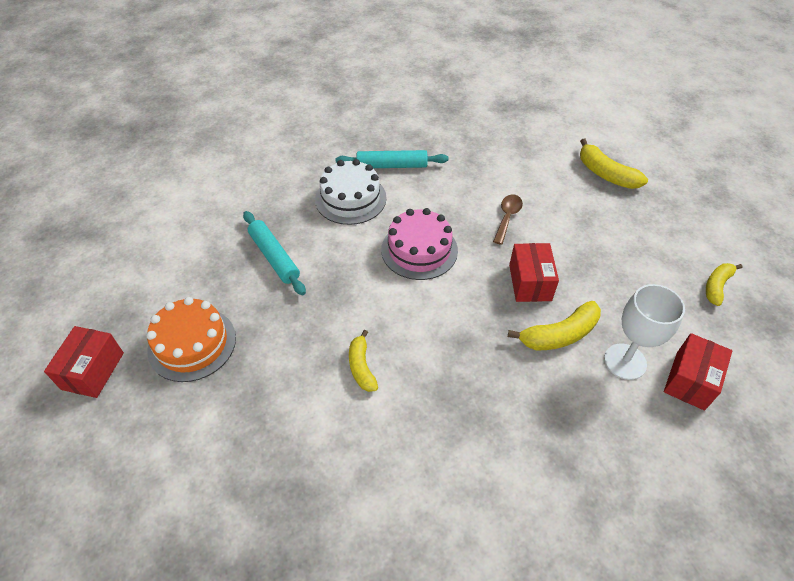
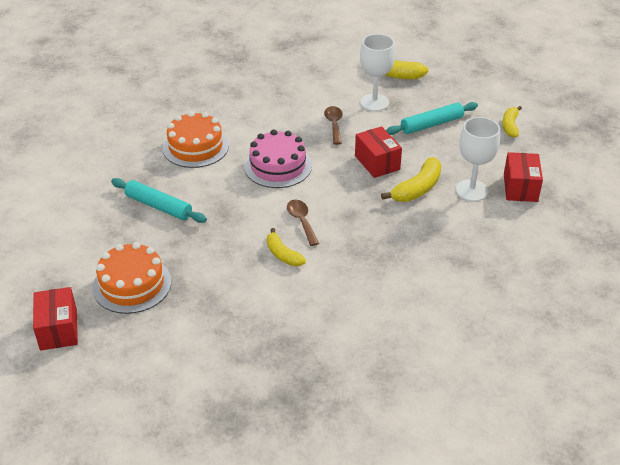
camera: 25 degrees left, 10 degrees down
(350, 198) = (195, 147): white cake -> orange cake
(392, 165) = (215, 113): turquoise rolling pin -> turquoise rolling pin (431, 124)
(405, 330) = (301, 221): none -> brown spoon
(566, 204) = (374, 102): none -> white goblet

